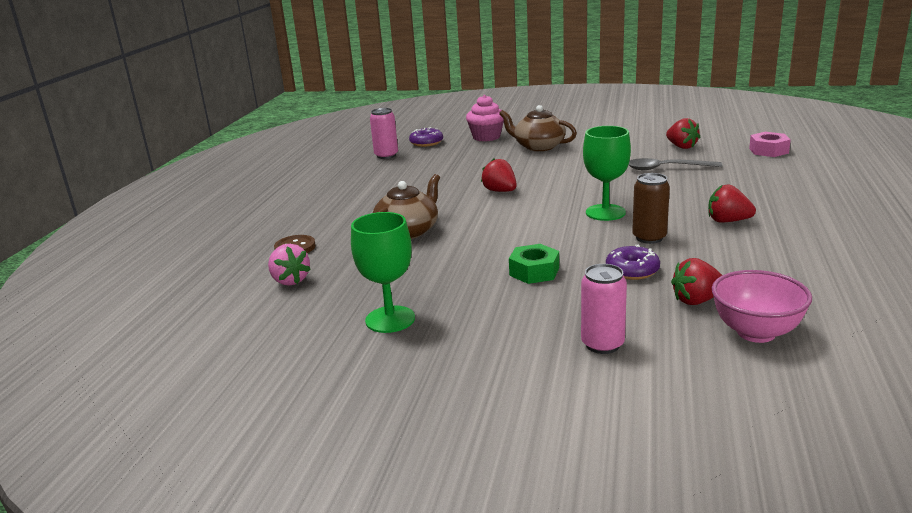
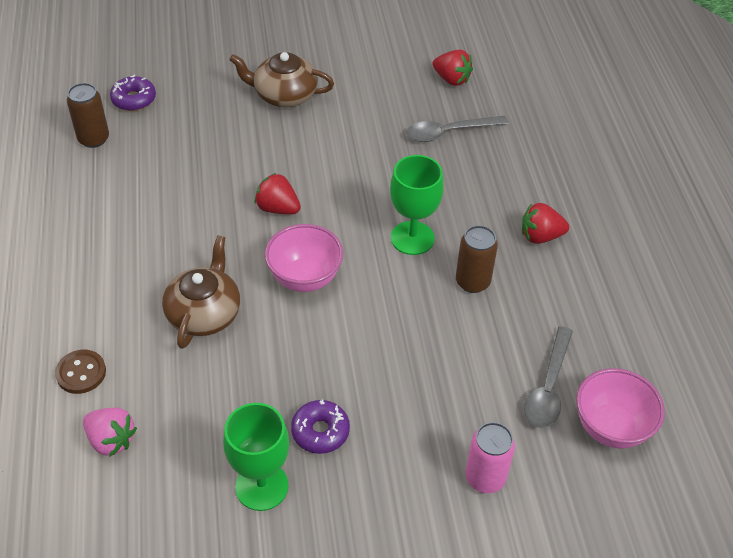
camera: 25 degrees left, 25 degrees up
(386, 155) = (93, 139): pink can -> brown can
(486, 137) = (208, 77): pink cupcake -> none
(500, 223) = (305, 278): none -> pink bowl
(534, 271) = (377, 368): green nut -> none
(632, 270) = (474, 347): purple donut -> purple donut (320, 431)
(696, 300) = (548, 387): red strawberry -> grey spoon
(768, 150) = (546, 79): pink nut -> none

